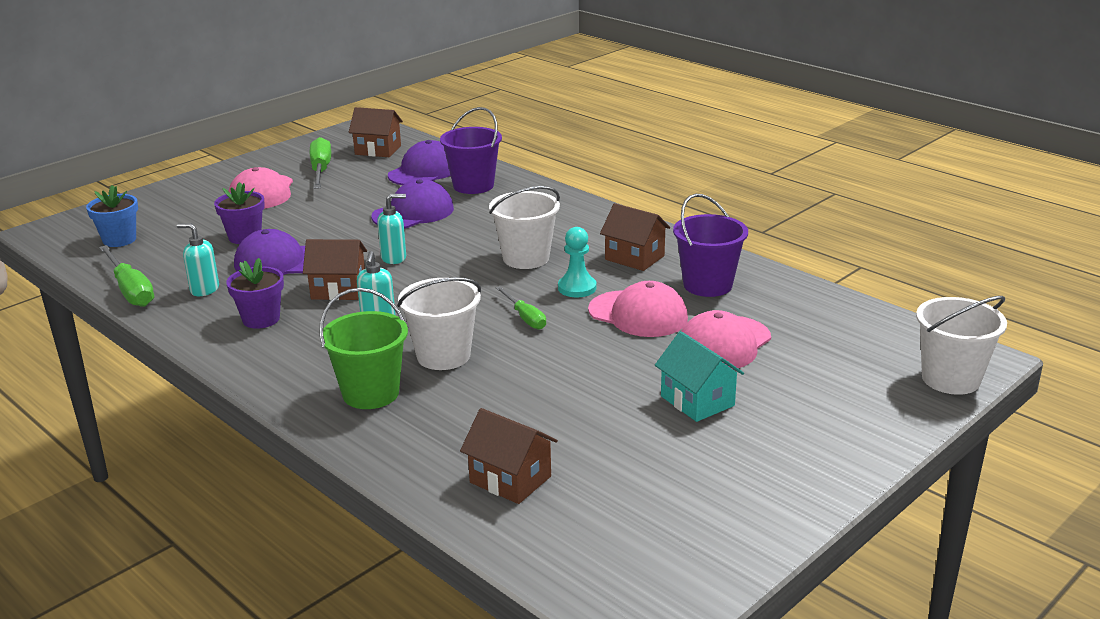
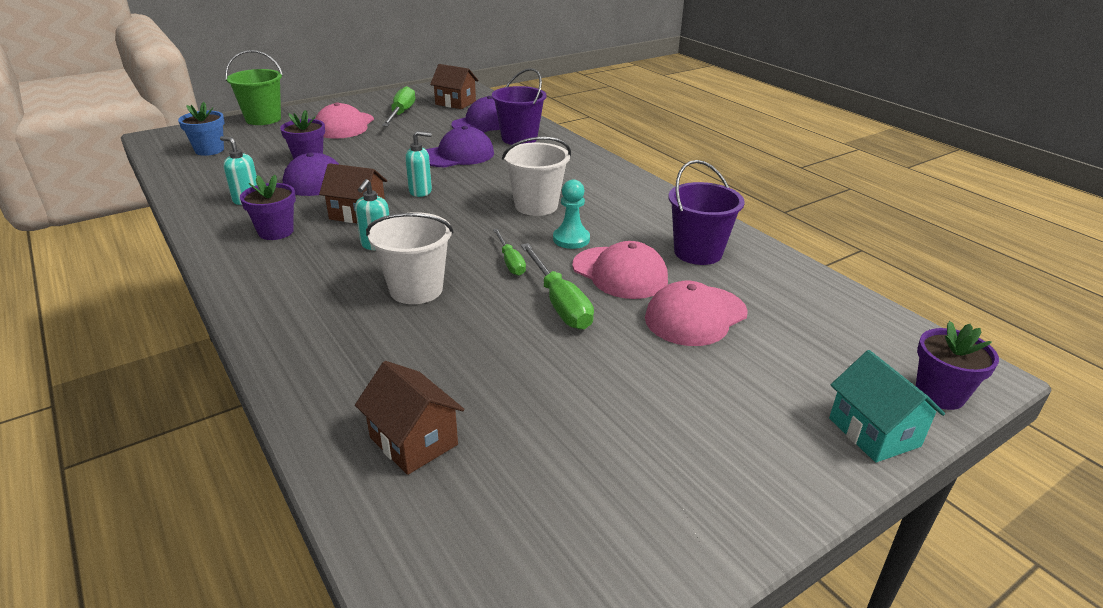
camera: 10 degrees right, 5 degrees up
(130, 290) = (187, 192): green screwdriver -> green screwdriver (559, 303)
(371, 393) = (328, 318): green bucket -> green bucket (263, 119)
(634, 258) = (636, 217): brown house -> none
(697, 401) = (648, 377): turquoise house -> turquoise house (874, 432)
(950, 379) = (939, 394): white bucket -> purple flower pot

